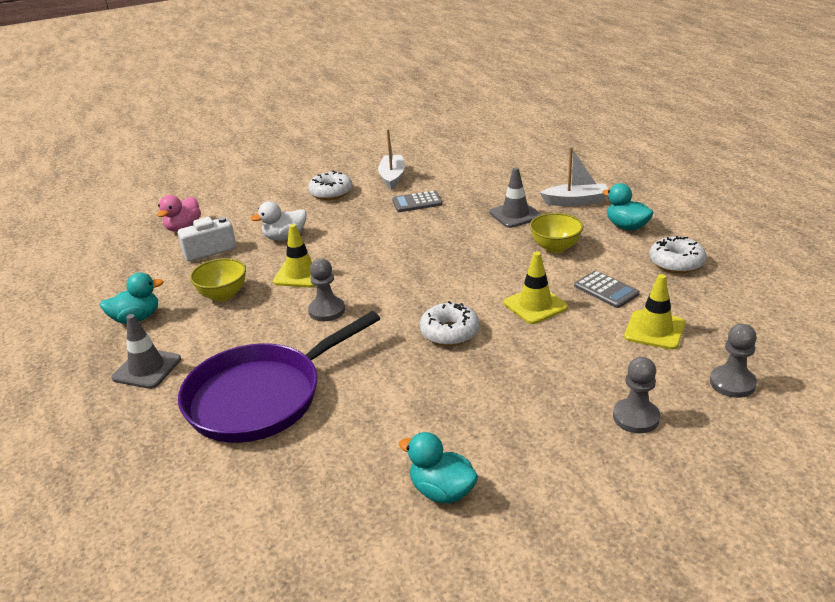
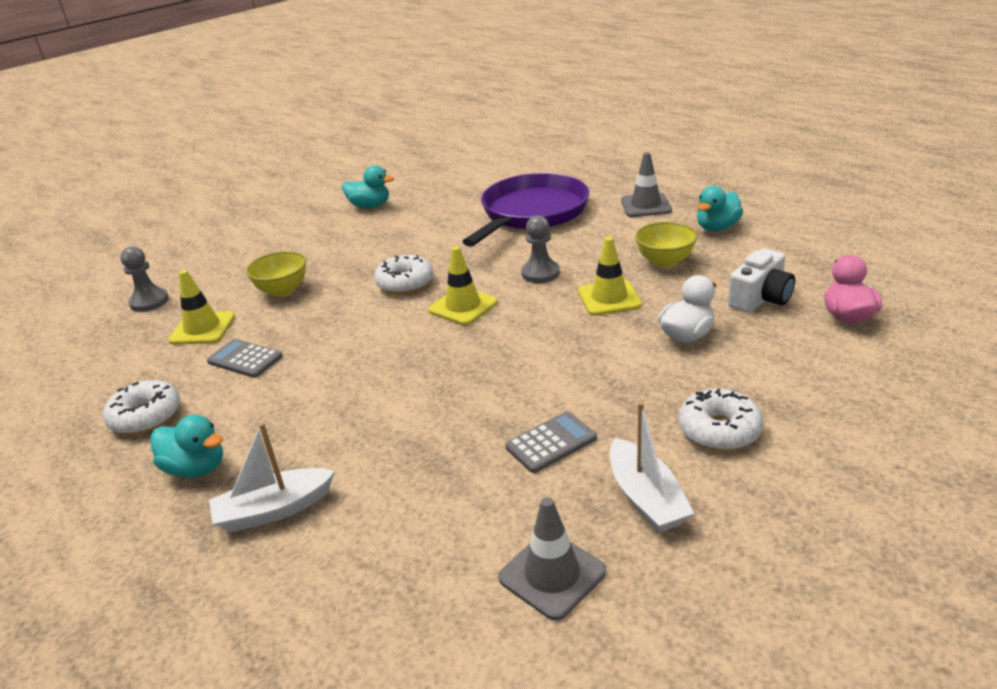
camera: 160 degrees right, 0 degrees up
(515, 215) = (375, 453): grey traffic cone -> grey traffic cone (552, 575)
(535, 305) = (325, 325): yellow traffic cone -> yellow traffic cone (463, 306)
(555, 248) = (306, 404): yellow bowl -> yellow bowl (283, 290)
(636, 417) = (238, 264): grey pawn -> none

